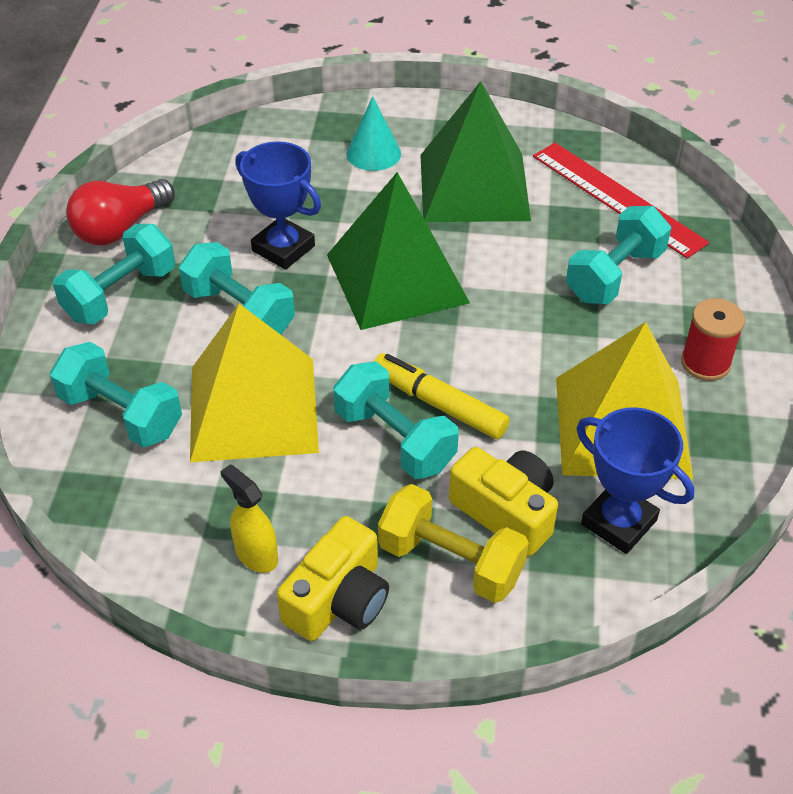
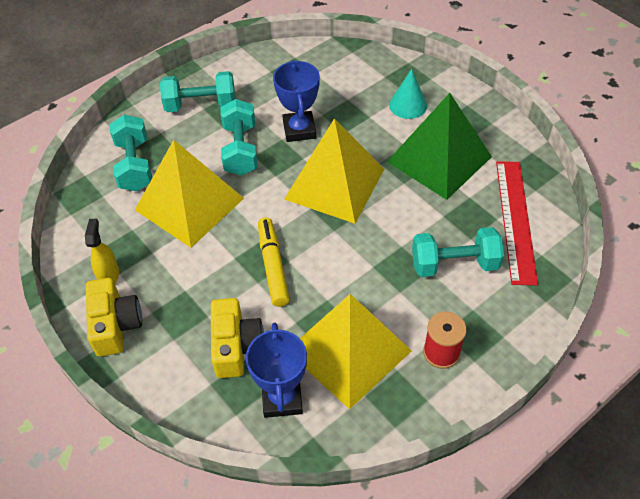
camera: 45 degrees right, 5 degrees up
(120, 228) = (239, 70): red light bulb -> none
(338, 599) = (115, 325): yellow camera -> yellow camera turned 90 degrees counterclockwise
(395, 439) = (231, 268): turquoise dumbbell -> none
(397, 278) = (335, 184): green pyramid -> yellow pyramid
(451, 561) = (181, 349): yellow dumbbell -> none

